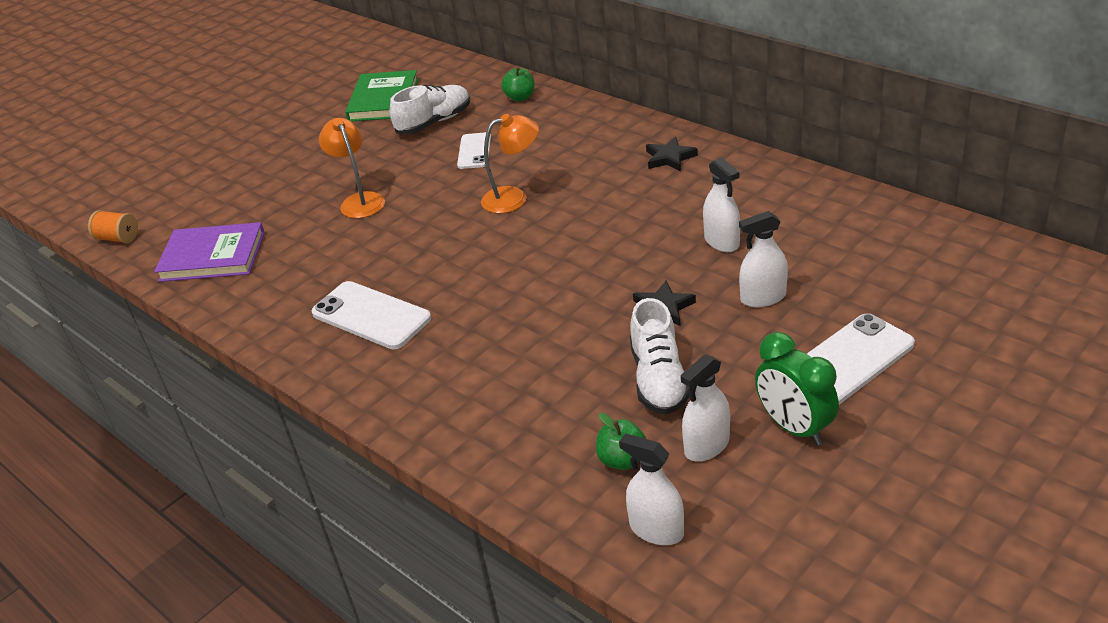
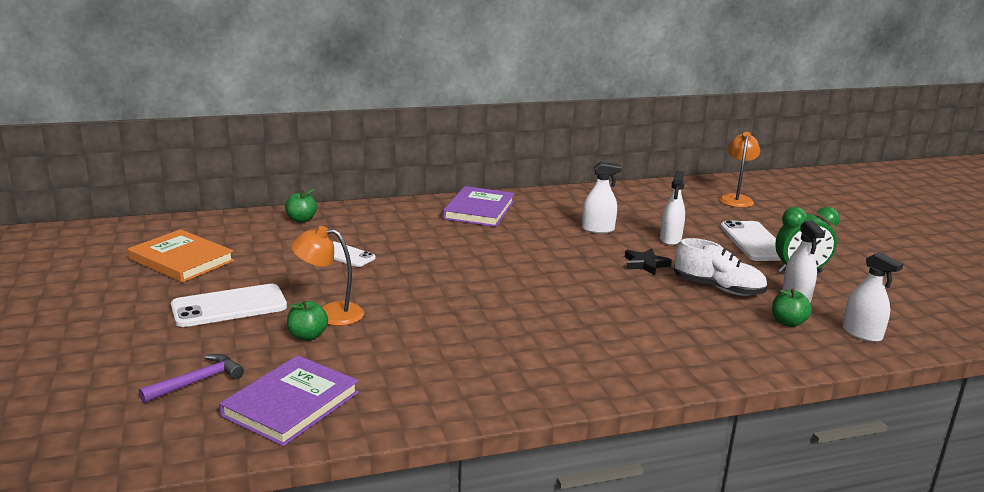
camera: 65 degrees left, 15 degrees down
(118, 238) = (141, 453): orange spool -> none
(214, 208) = (197, 382): none -> purple hammer
(314, 211) = (307, 336): none -> green apple
(371, 316) = (514, 356): white phone -> white phone (229, 306)
(383, 100) = (181, 260): green book -> orange book
(434, 122) = (268, 254): white shoe -> none
(514, 198) = (439, 263): orange lamp -> orange lamp (736, 199)
(656, 530) = (862, 334): white spray bottle -> white spray bottle turned 105 degrees counterclockwise
(669, 158) = (479, 210): black star -> purple book

